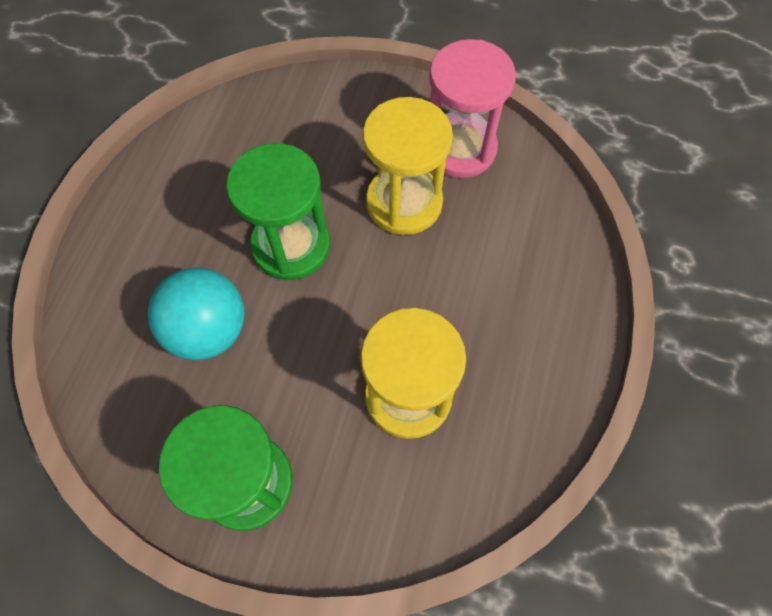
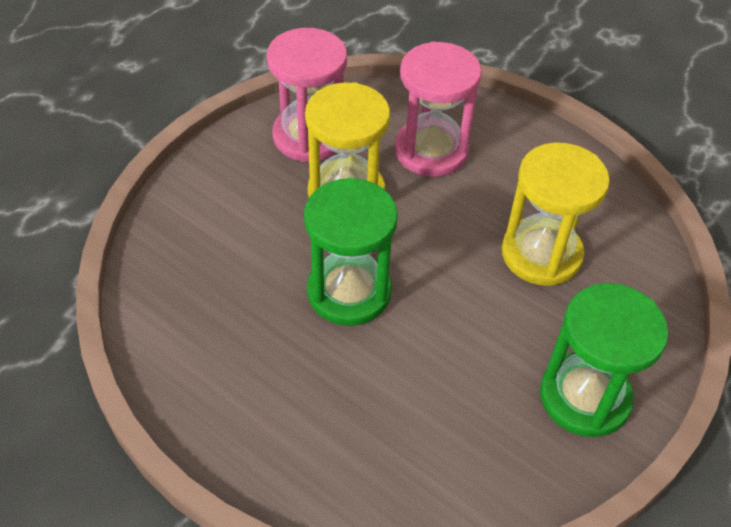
camera: 70 degrees left, 15 degrees down
(209, 330) = (413, 387): turquoise ball -> none
(497, 253) = (431, 151): none -> pink hourglass

